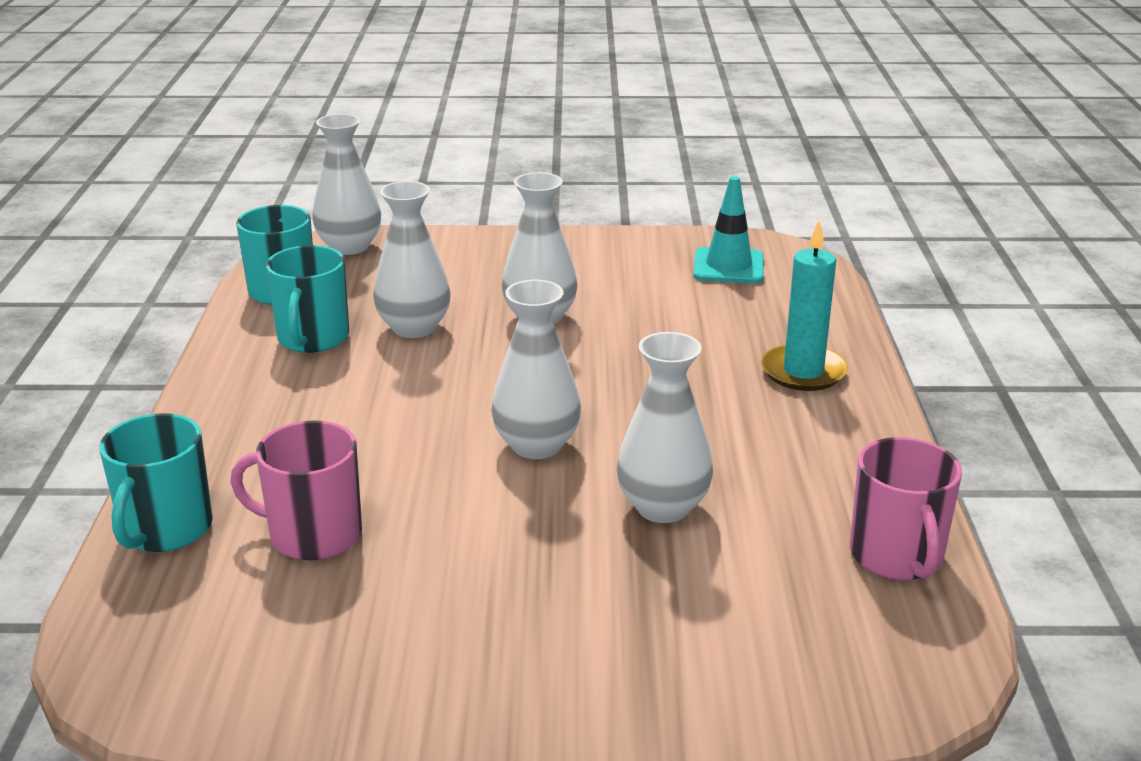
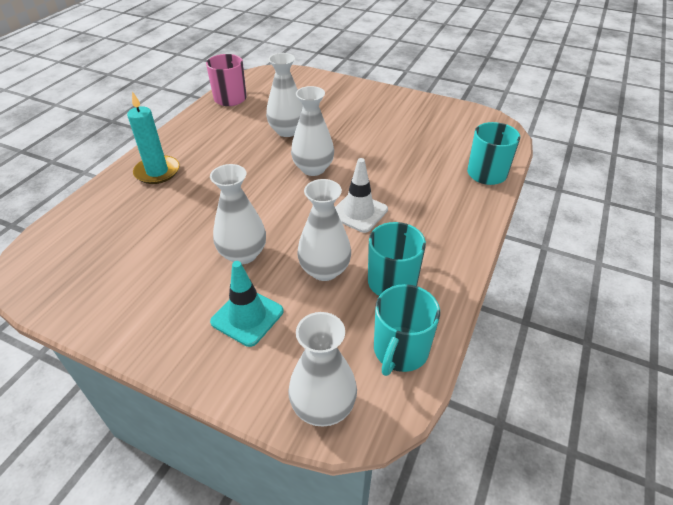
camera: 155 degrees left, 15 degrees up
(313, 535) = (426, 155): pink mug -> none
(404, 400) = (358, 212): none -> white traffic cone
(728, 266) = (81, 264): turquoise traffic cone -> turquoise traffic cone (247, 316)

